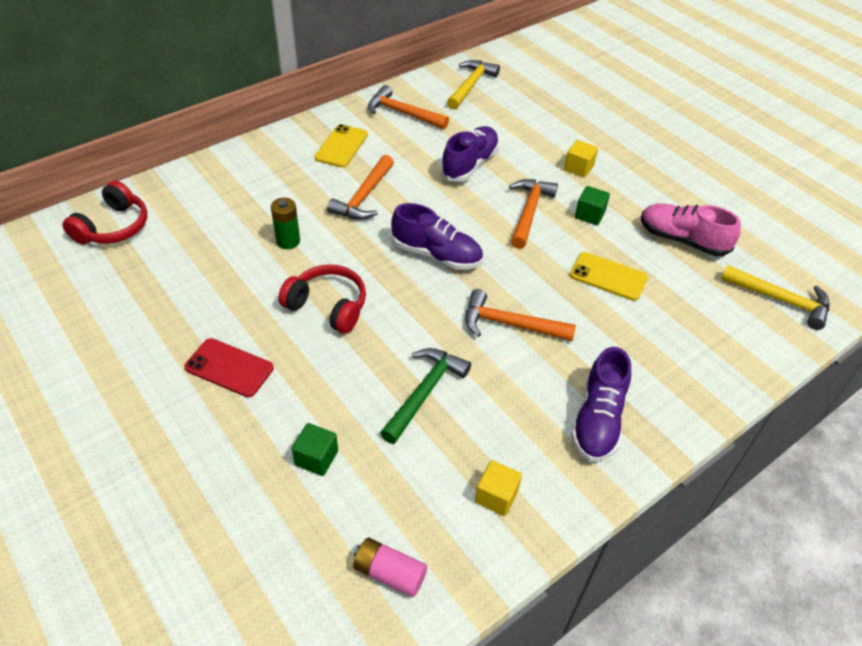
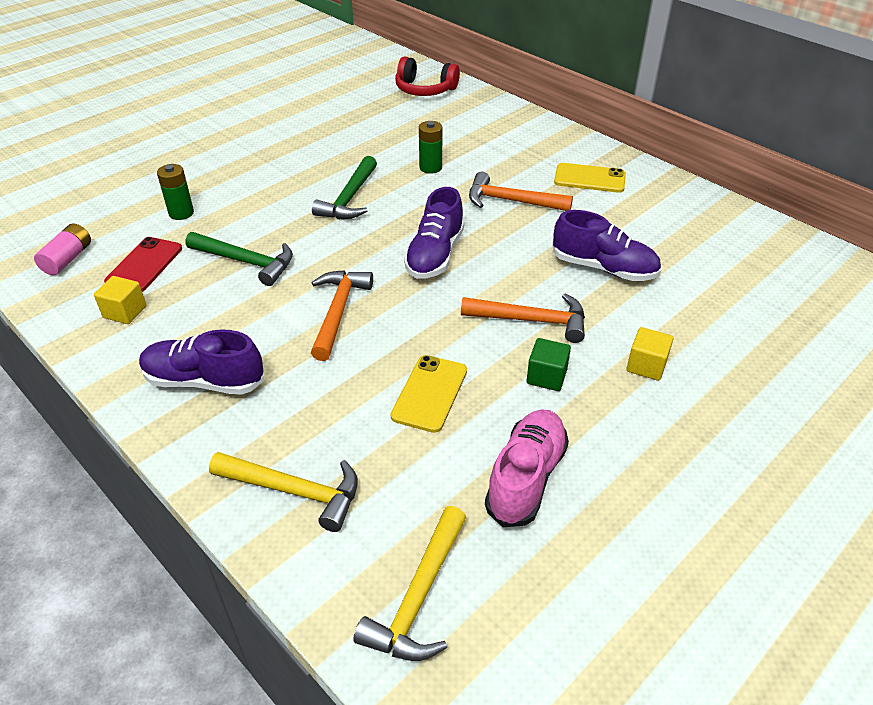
camera: 85 degrees right, 5 degrees down
(229, 368) = (275, 162): red phone -> red phone (144, 265)
(316, 458) = (181, 213): green cube -> green battery
(328, 306) = (349, 198): red headphones -> green hammer
(402, 113) = (677, 211): orange hammer -> none
(471, 85) = (779, 259): yellow hammer -> yellow hammer (295, 491)

